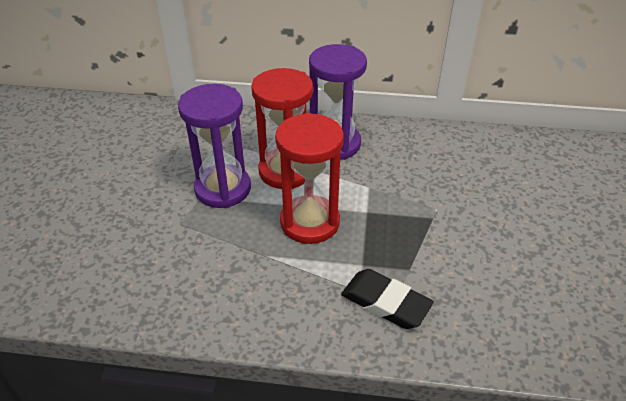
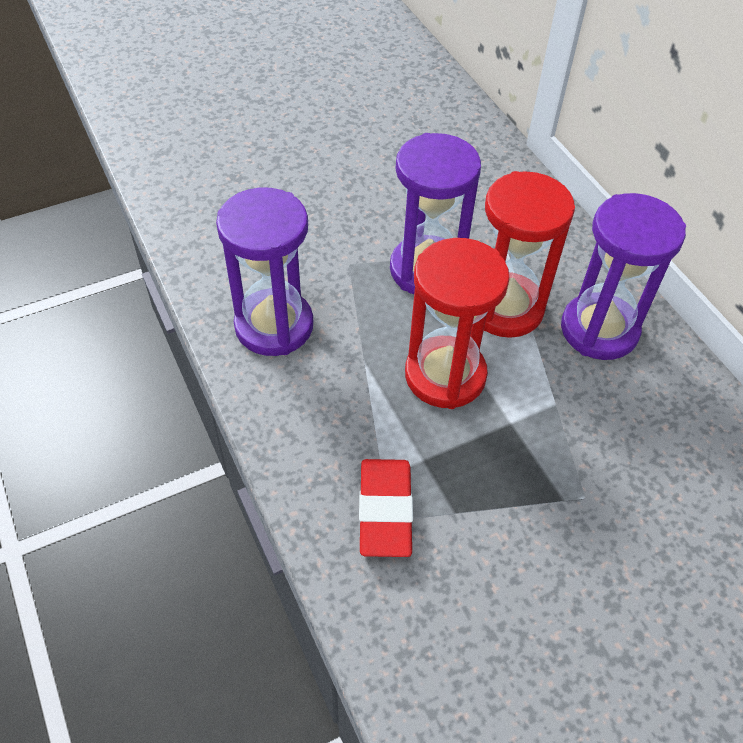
camera: 55 degrees right, 10 degrees up
(190, 289) = (274, 326): none -> purple hourglass
(385, 303) = (385, 511): black eraser -> red eraser

